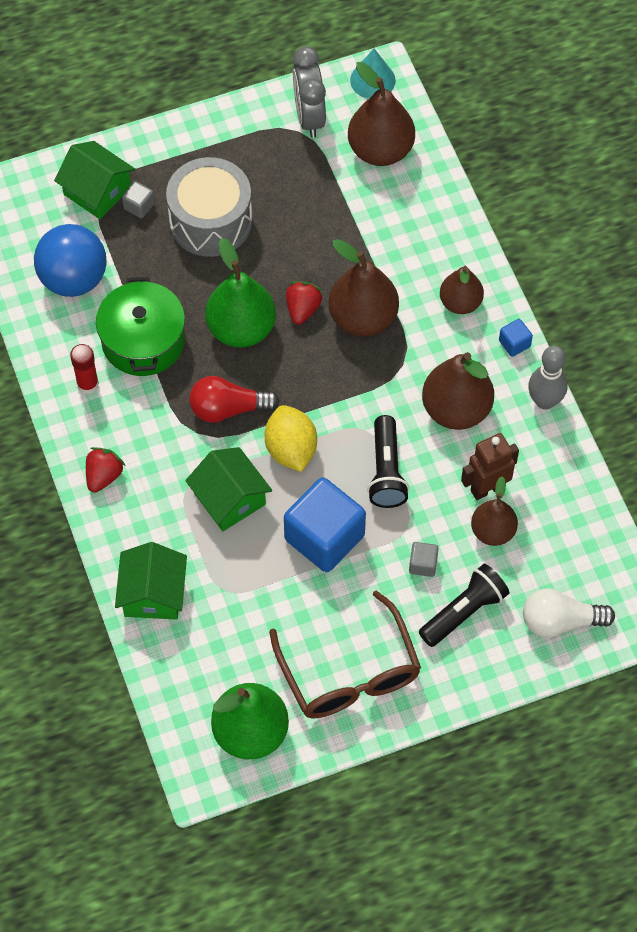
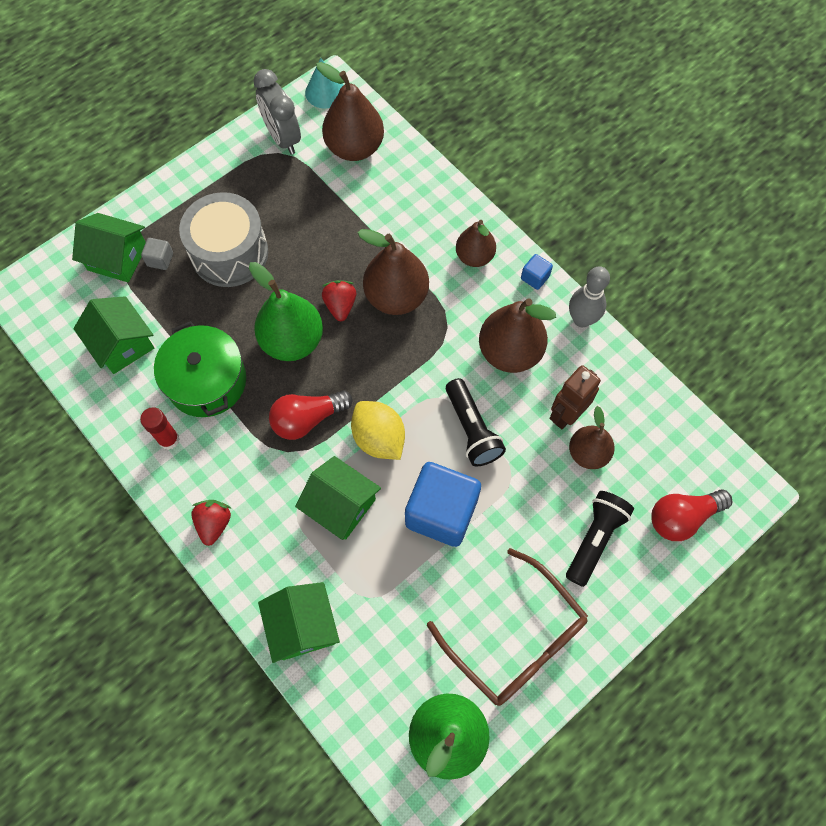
camera: 20 degrees left, 5 degrees up
(73, 279) = (122, 344): blue ball -> green house
(423, 564) = (539, 506): grey cube -> none
(560, 621) = (682, 517): white light bulb -> red light bulb

